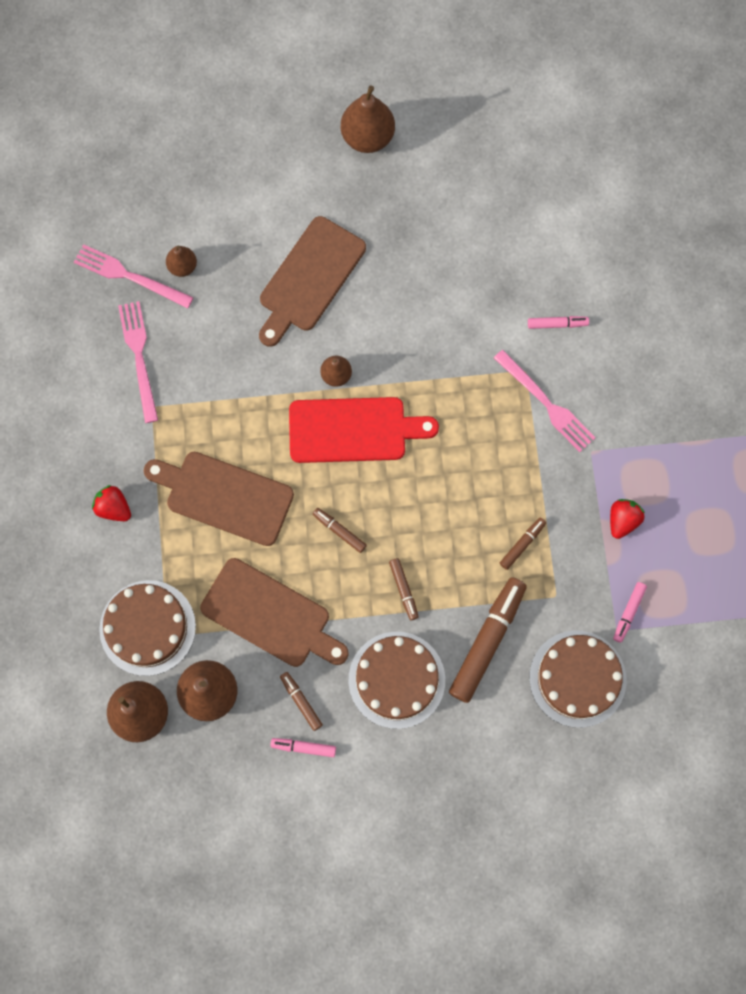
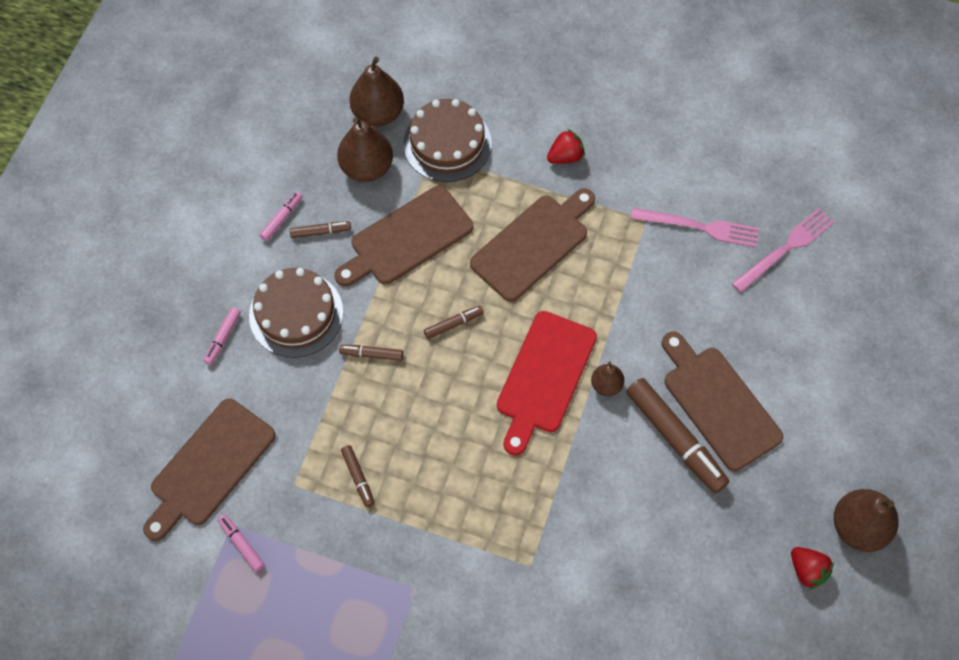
camera: 115 degrees right, 10 degrees down
(182, 267) = (777, 297): brown pear -> none
(487, 641) = (286, 404): brown marker -> brown marker (675, 439)
(546, 403) = (486, 569): pink fork -> none
(557, 324) = (565, 622): pink marker -> pink marker (223, 338)
(577, 678) = (209, 467): brown cake -> brown cutting board
(622, 520) = (331, 584): red strawberry -> red strawberry (807, 570)

